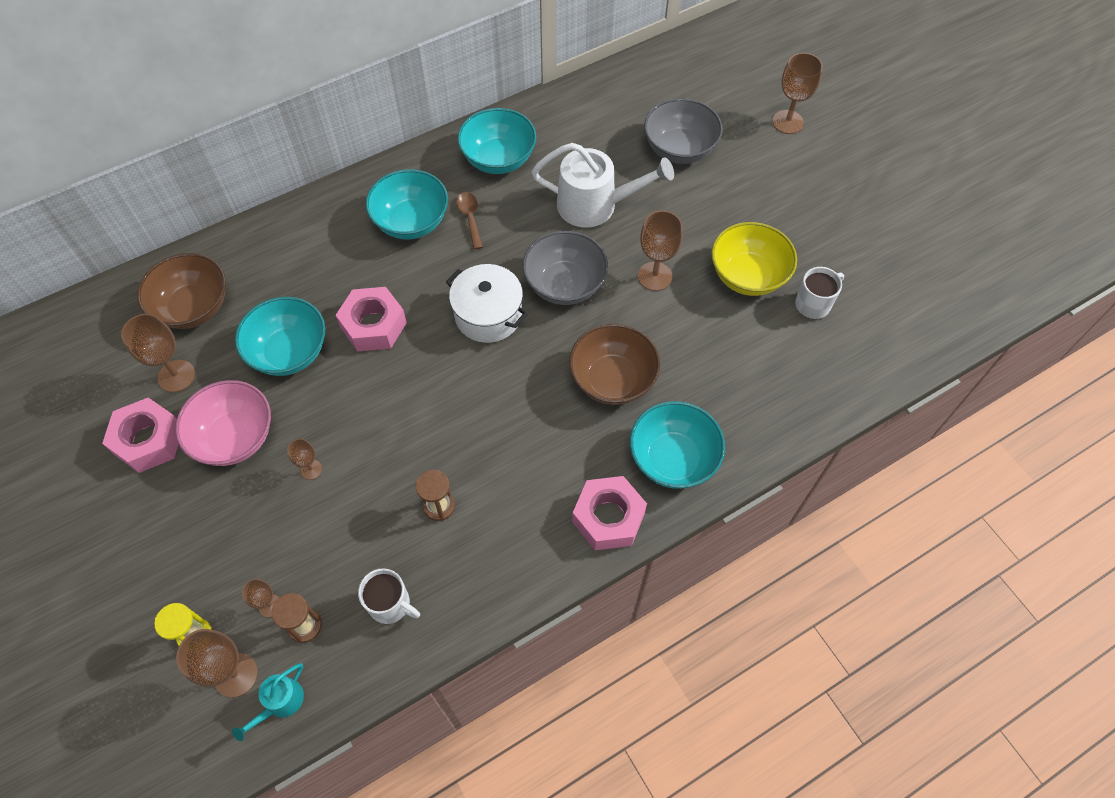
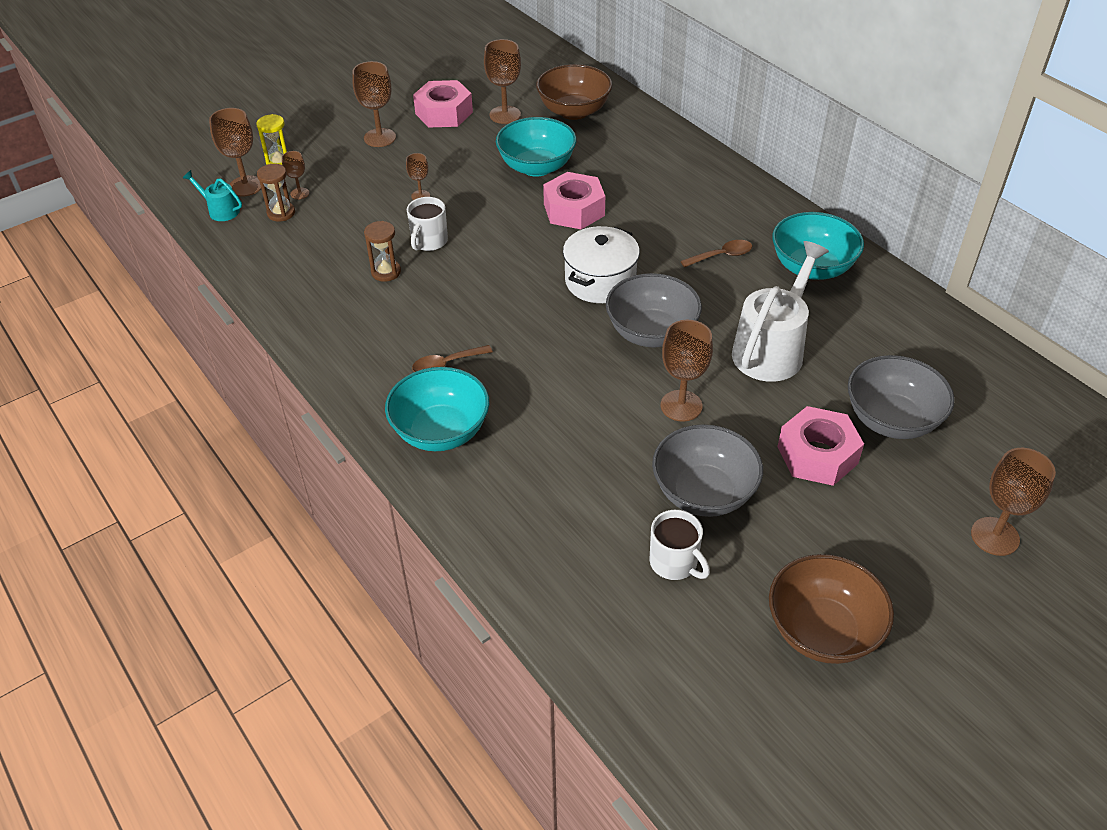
camera: 85 degrees right, 15 degrees down
(178, 514) = (380, 138): none -> brown goblet
(235, 437) = (449, 152): pink bowl -> none
(390, 604) = (295, 255): white mug -> white mug (429, 241)
(411, 222) = (704, 217): turquoise bowl -> none
(586, 451) = (446, 364): none -> brown spoon
(595, 205) = (772, 349): white watering can -> white watering can turned 150 degrees counterclockwise
(608, 517) = (373, 385): pink nut -> pink nut (817, 455)
(612, 380) = (534, 378): brown bowl -> brown bowl (822, 631)
(747, 276) = (703, 493): yellow bowl -> grey bowl

